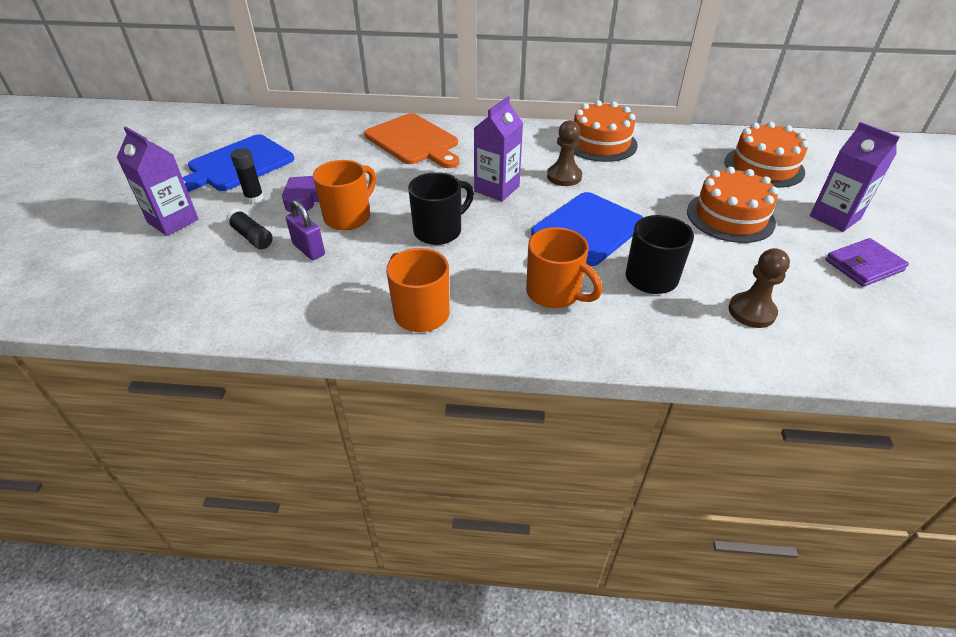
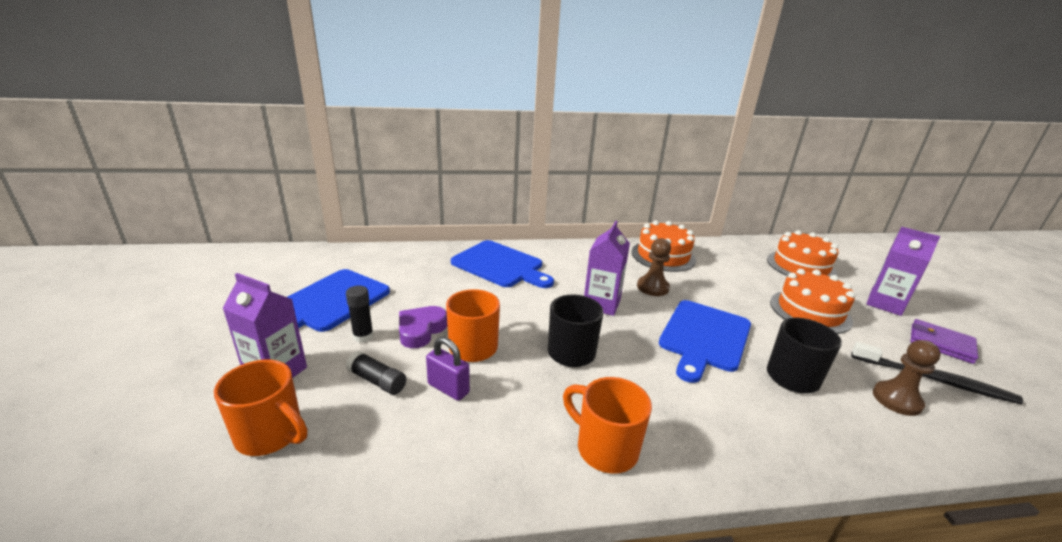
camera: 15 degrees left, 15 degrees down
(414, 141) = (500, 265): orange cutting board -> blue cutting board
(555, 293) = (720, 405): orange mug -> orange mug (271, 435)
(817, 299) = (934, 380): none -> black toothbrush
(864, 265) = (941, 344): purple wallet -> purple wallet turned 75 degrees clockwise

